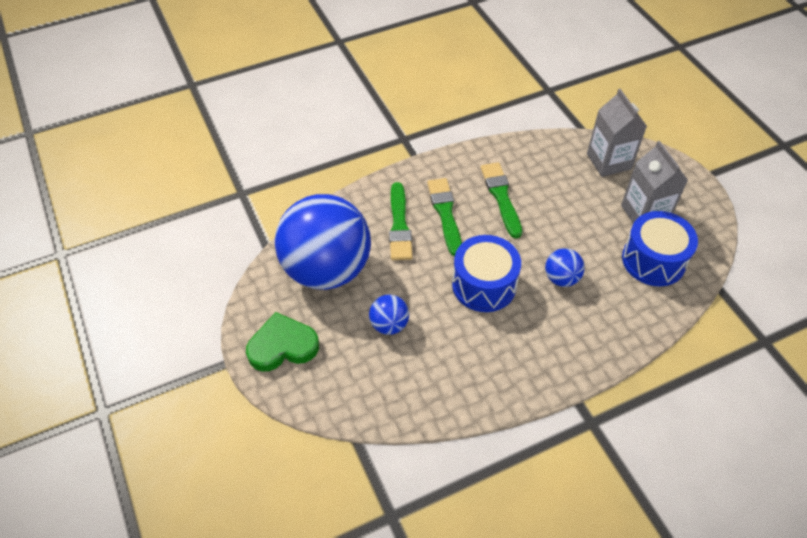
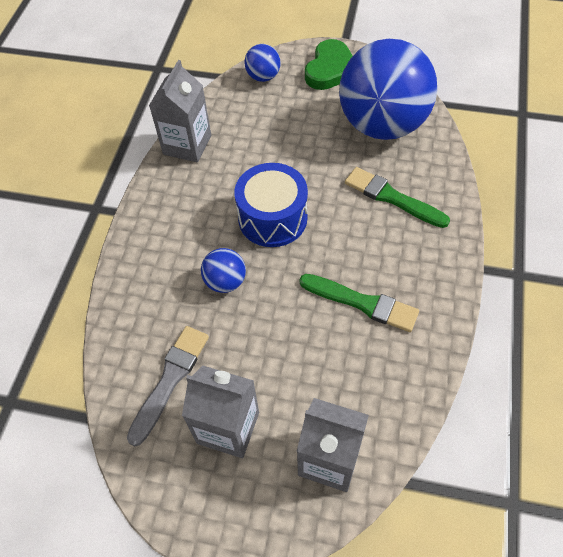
camera: 130 degrees right, 5 degrees up
(389, 325) = (293, 135): blue ball -> blue ball (263, 77)
(445, 213) = (378, 241): green brush -> none
(468, 399) = (187, 145): none -> grey carton
(653, 260) = (170, 380): blue drum -> grey brush

